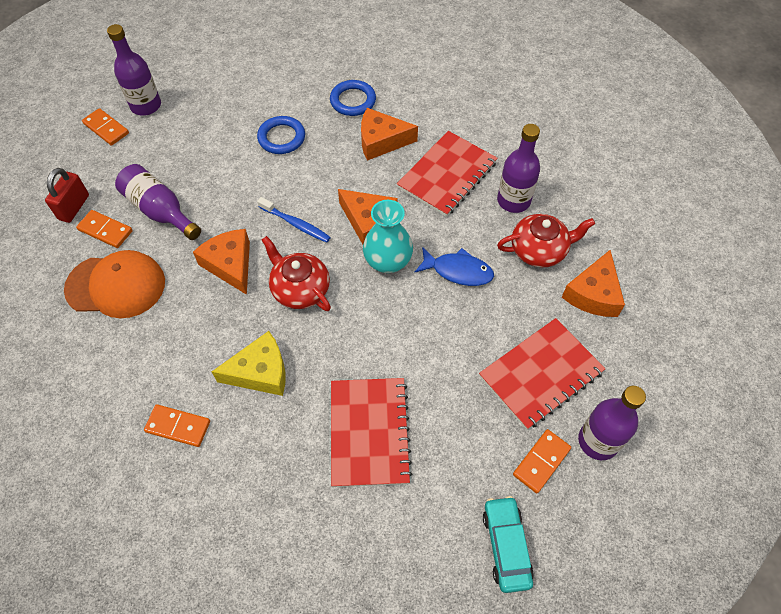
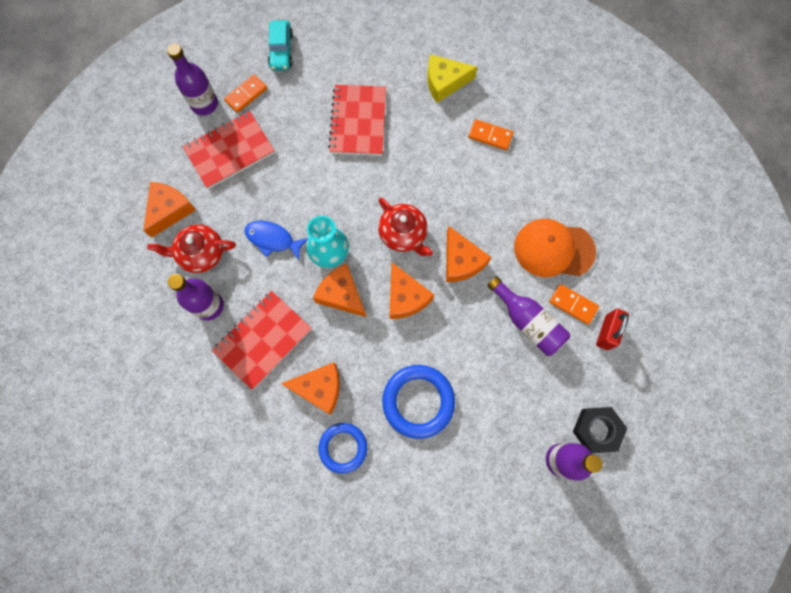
camera: 175 degrees left, 15 degrees up
(106, 128) = (597, 430): orange domino -> black nut
(260, 372) = (434, 169): yellow cheese -> yellow cheese (445, 82)
(281, 138) = (418, 401): blue ring -> blue ring, size x1.51
(296, 224) = (405, 297): blue toothbrush -> orange cheese

